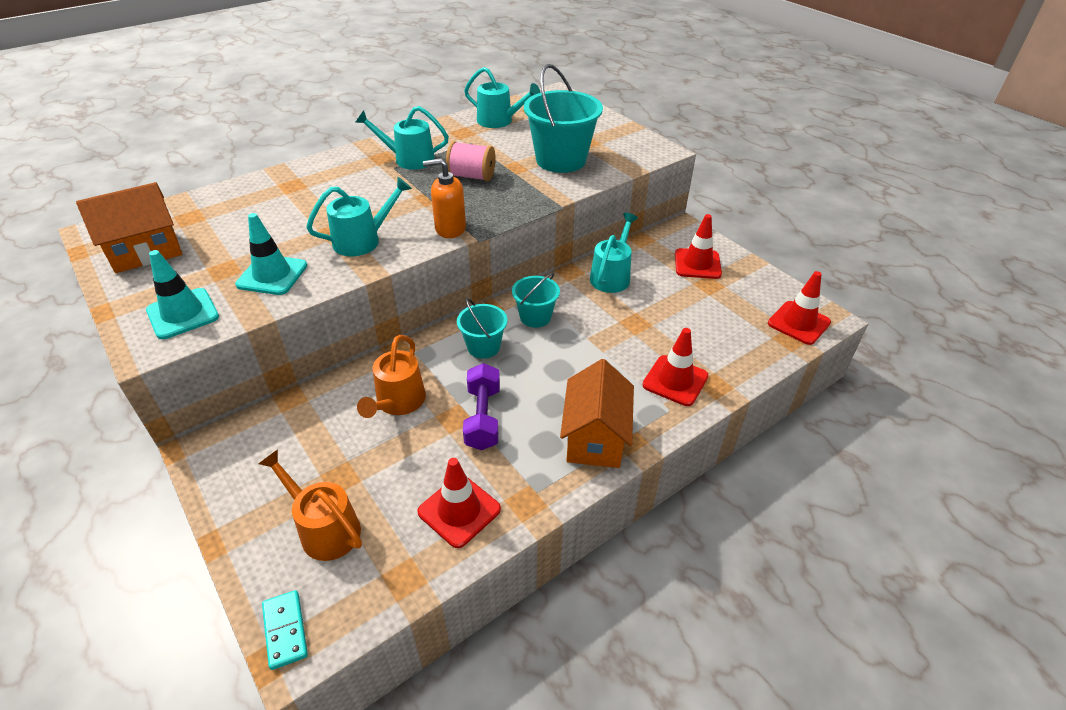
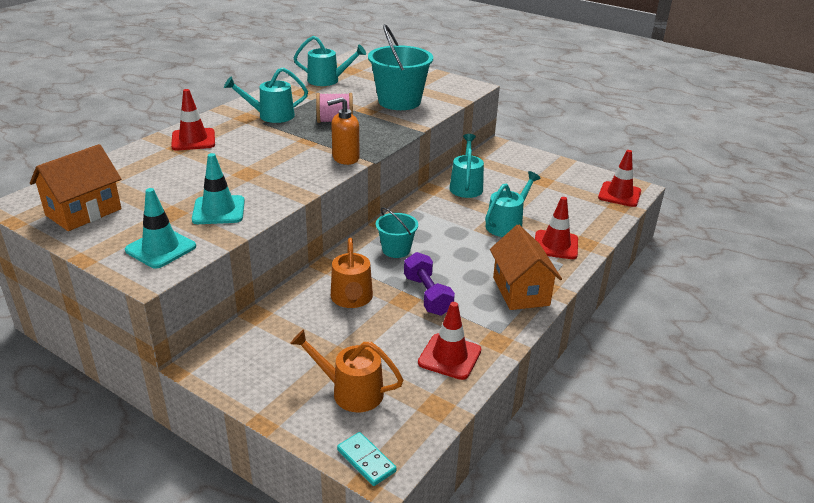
camera: 20 degrees left, 10 degrees down
(363, 240) = (278, 176): turquoise watering can -> turquoise watering can (507, 224)
(535, 317) = (424, 223): turquoise bucket -> none
(697, 264) = (525, 168): red traffic cone -> red traffic cone (193, 140)

